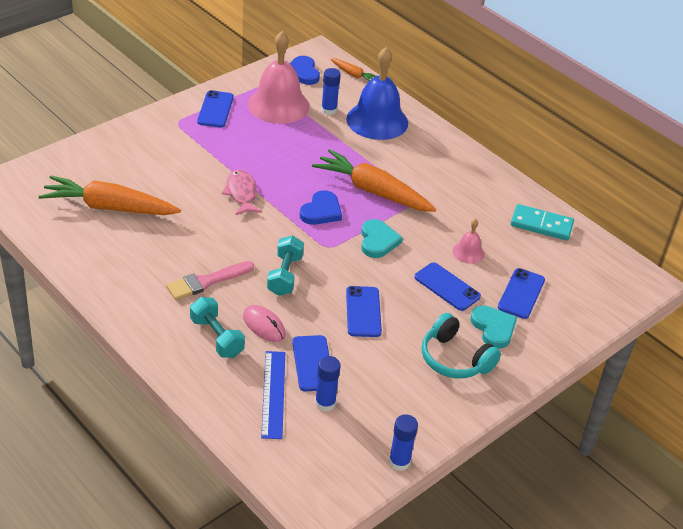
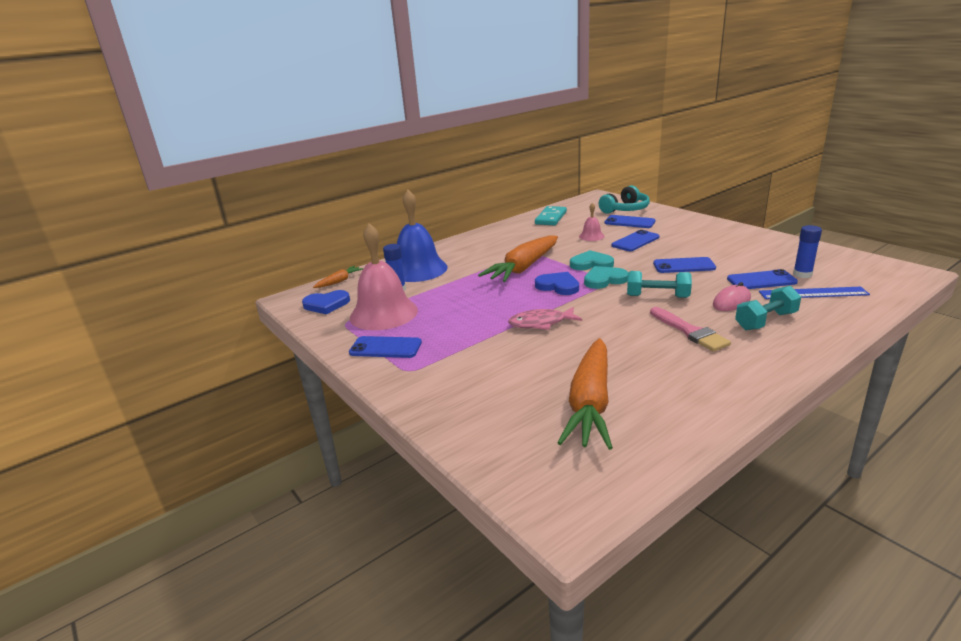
camera: 80 degrees left, 15 degrees down
(399, 462) = (834, 250): blue glue stick -> none
(454, 359) = (713, 238): turquoise headphones -> turquoise headphones (625, 209)
(493, 328) = (671, 228): turquoise heart -> turquoise heart (604, 280)

